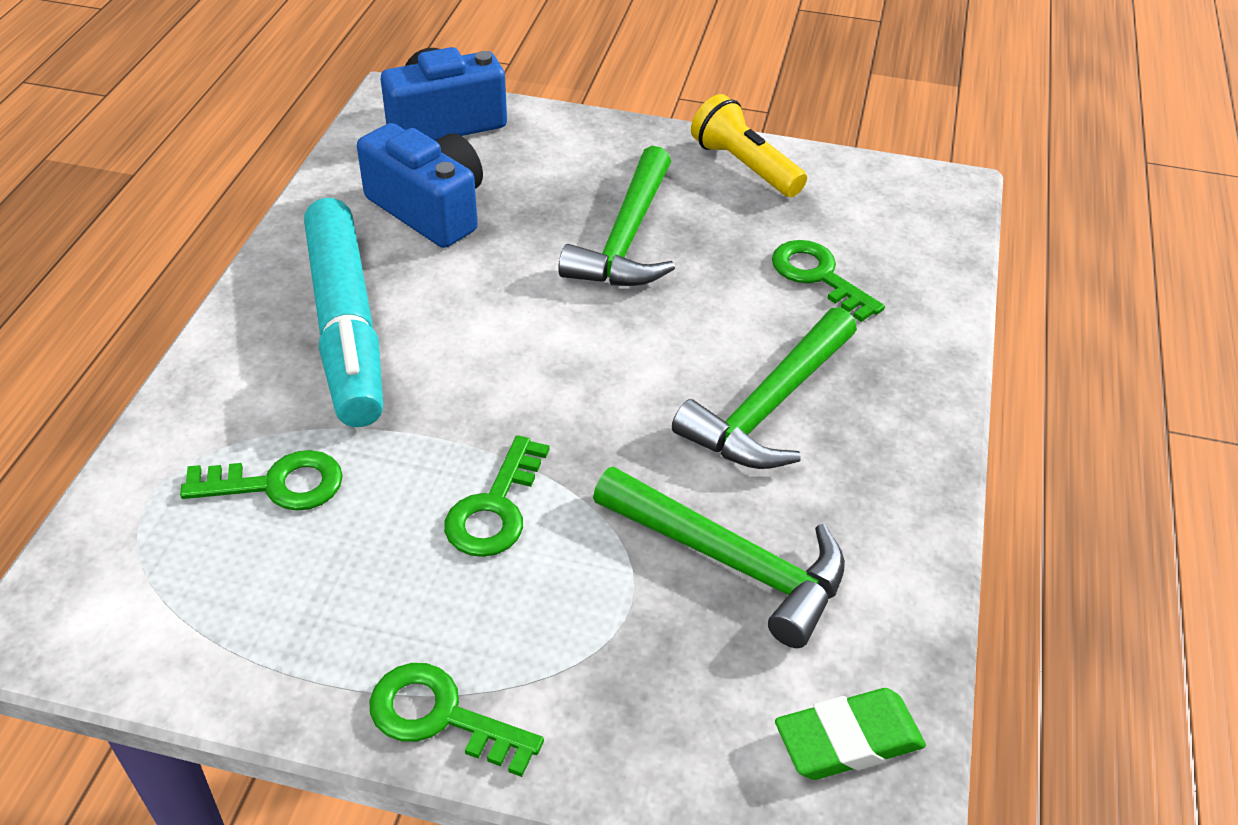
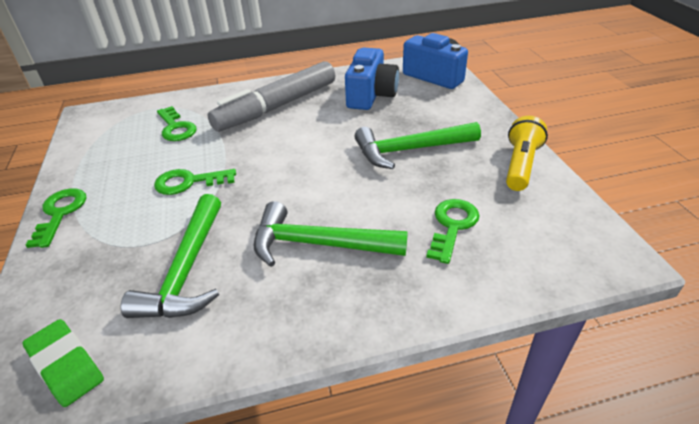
camera: 65 degrees right, 5 degrees down
(346, 326) = (277, 107): turquoise marker -> grey marker

